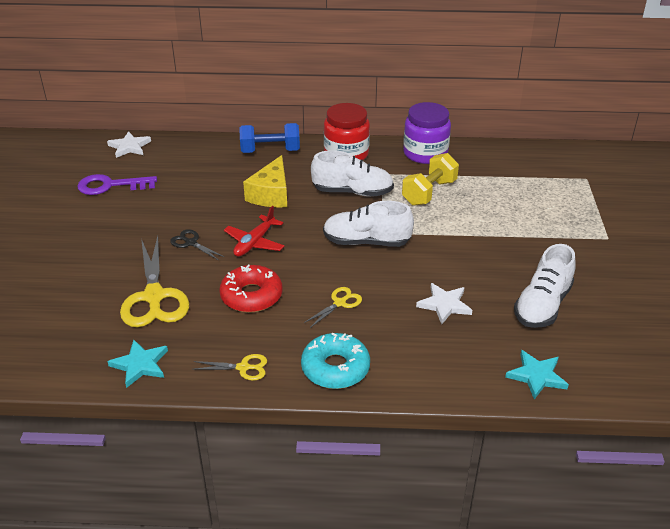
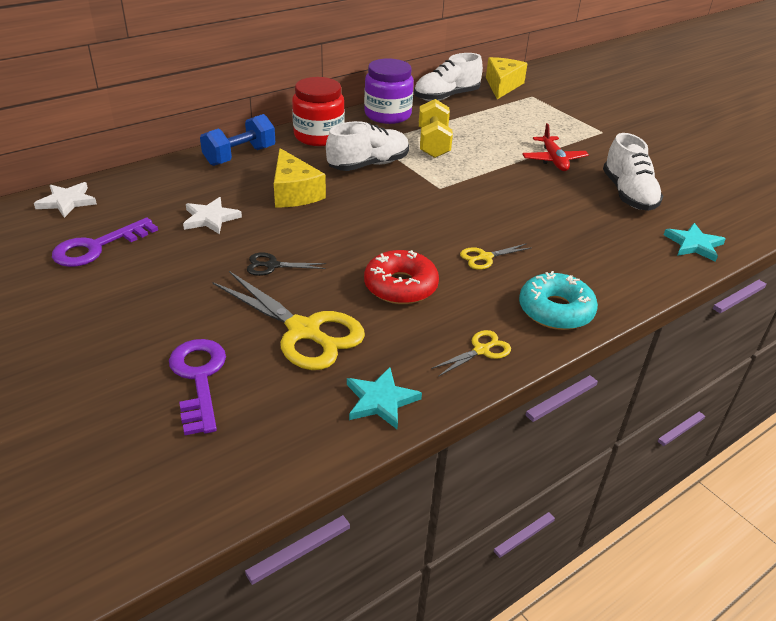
camera: 40 degrees left, 0 degrees up
(65, 296) = (198, 378): none -> purple key
(254, 243) = (338, 240): red plane -> red plane (553, 160)
(340, 303) = (485, 257): yellow scissors -> yellow scissors turned 120 degrees counterclockwise
(366, 242) = (437, 200): white shoe -> white shoe (446, 97)
(444, 305) = (564, 223): white star -> white star (210, 218)
(571, 158) = (502, 85): none -> yellow cheese

